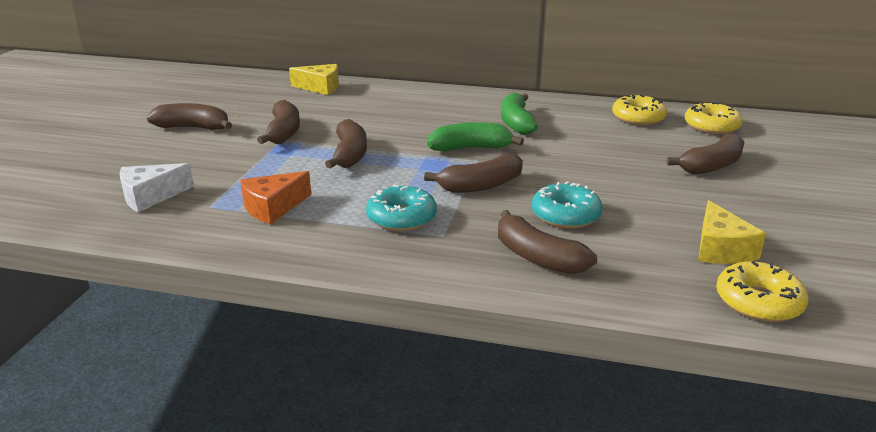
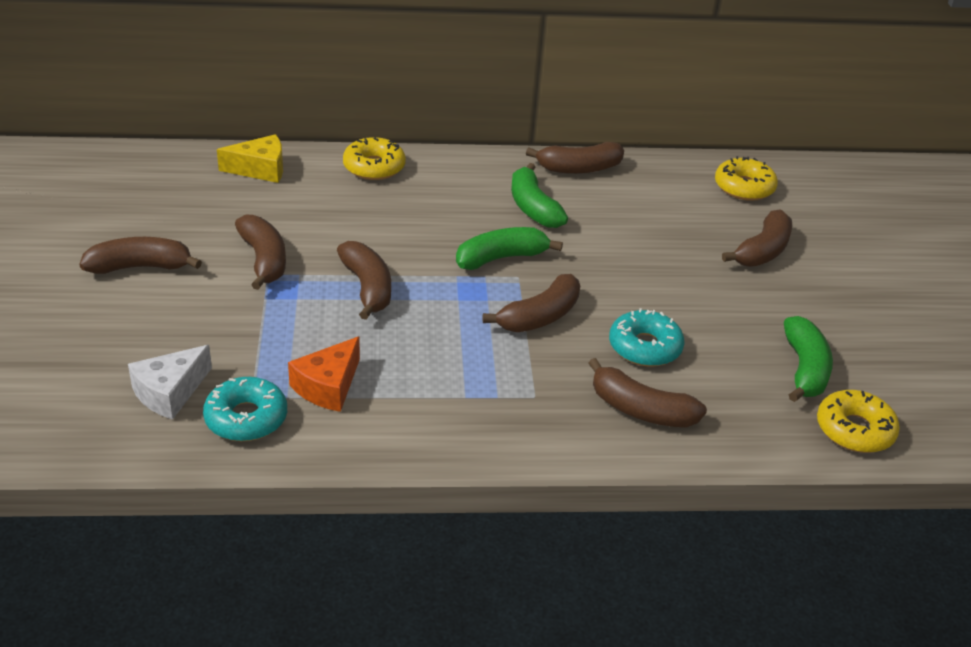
camera: 20 degrees left, 10 degrees up
(401, 218) = (479, 378): turquoise donut -> turquoise donut (246, 418)
(569, 105) = (579, 168): none -> brown banana
(638, 118) = (663, 182): yellow donut -> yellow donut (374, 167)
(720, 249) = (804, 369): yellow cheese -> green banana

